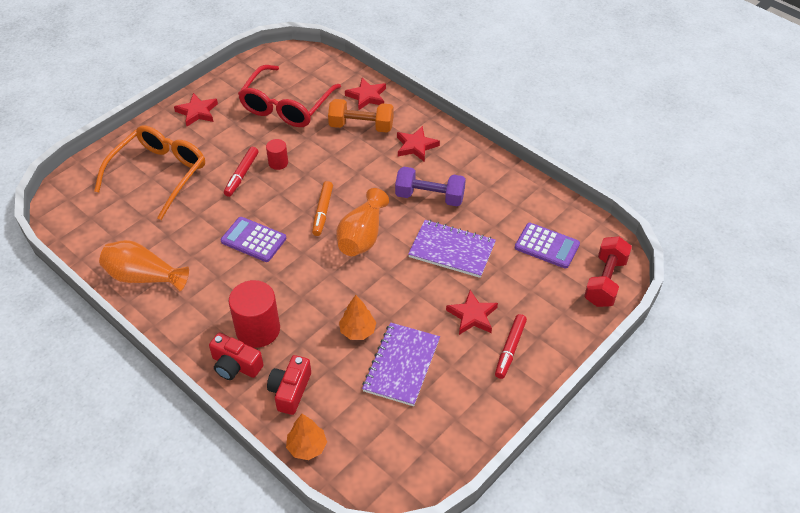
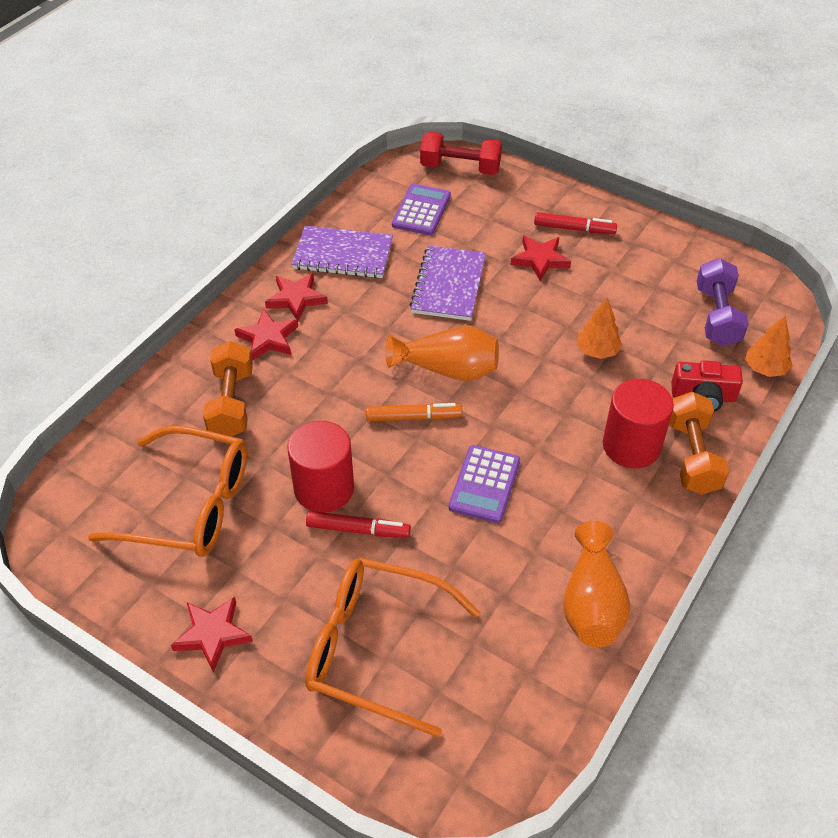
camera: 100 degrees left, 0 degrees up
(235, 365) = (692, 456): red camera -> orange dumbbell
(278, 163) = (324, 488): red cylinder -> red cylinder, size x1.92
(286, 106) = (191, 505): red glasses -> orange glasses
(367, 96) = (162, 407): red star -> red star (296, 299)
(401, 365) = (628, 308): purple notebook -> purple notebook (343, 254)
(429, 197) = (363, 314): purple dumbbell -> purple dumbbell (717, 316)

